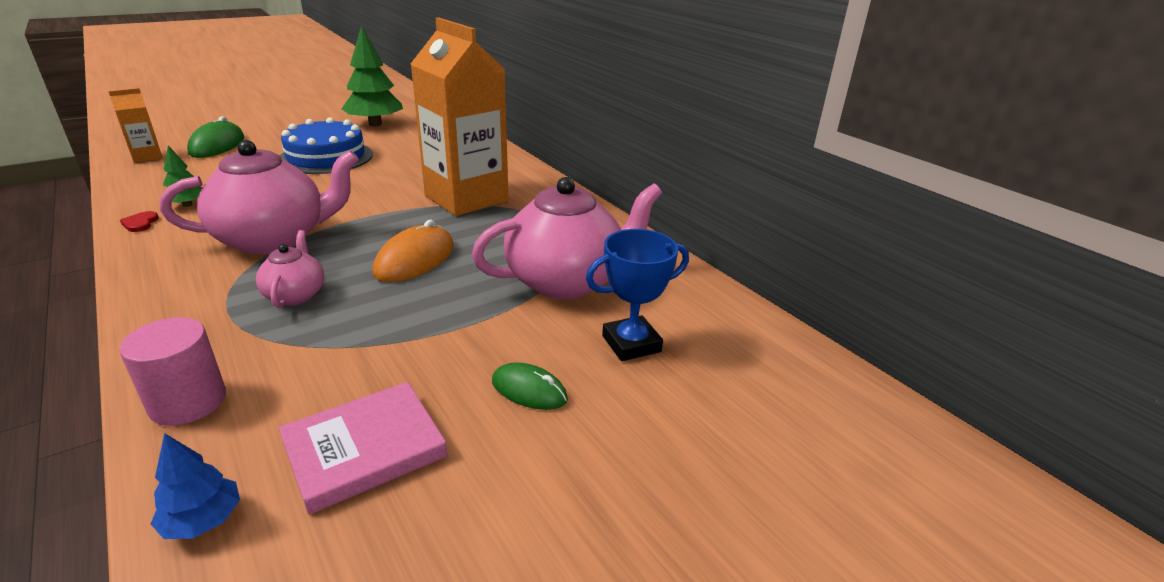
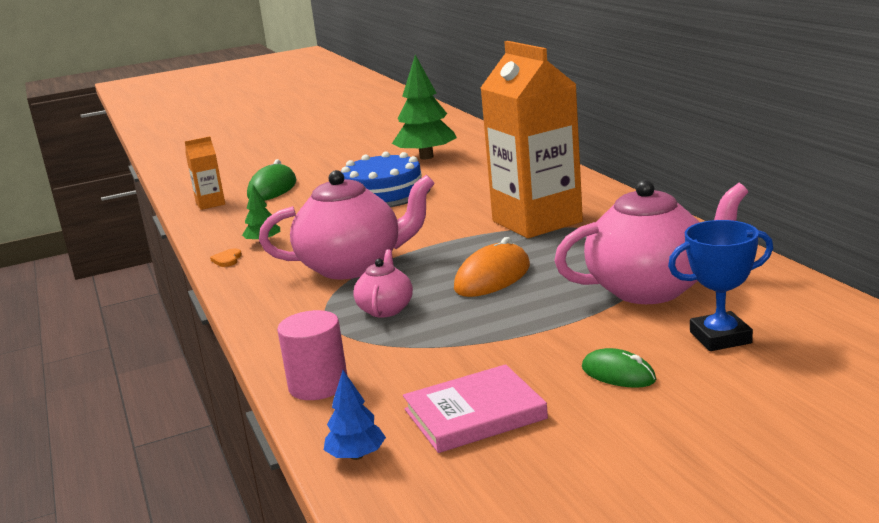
camera: 15 degrees right, 10 degrees down
(140, 223) = (227, 260): red heart -> orange heart

